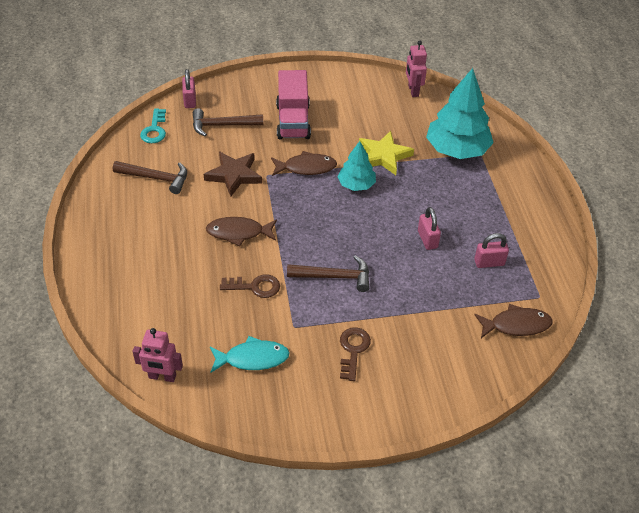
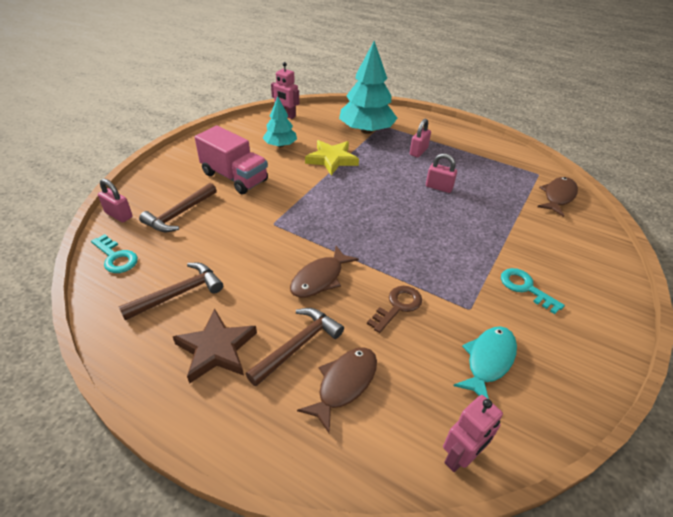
camera: 50 degrees left, 5 degrees down
(234, 175) = (247, 241): brown star -> brown star (216, 349)
(306, 167) = (294, 199): brown fish -> brown fish (344, 384)
(334, 277) = (432, 252): brown hammer -> brown hammer (298, 345)
(353, 350) = (525, 288): brown key -> turquoise key
(356, 184) = (344, 186): turquoise tree -> turquoise tree (280, 145)
(489, 262) = (488, 175): pink padlock -> pink padlock (418, 151)

